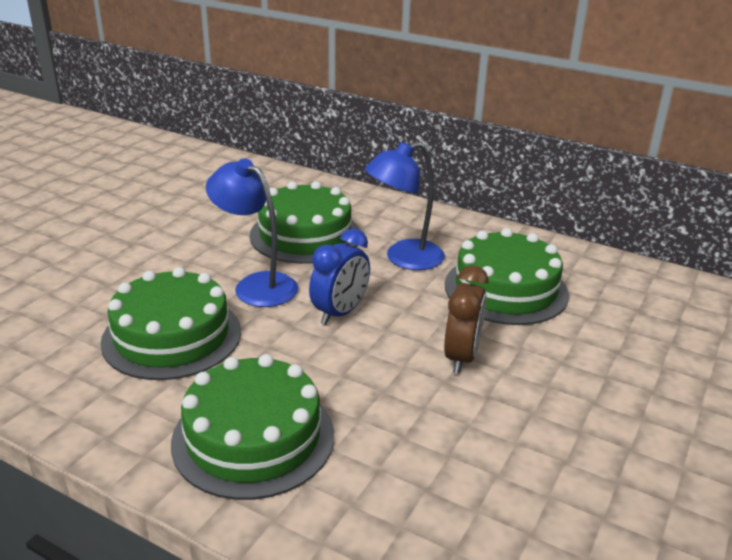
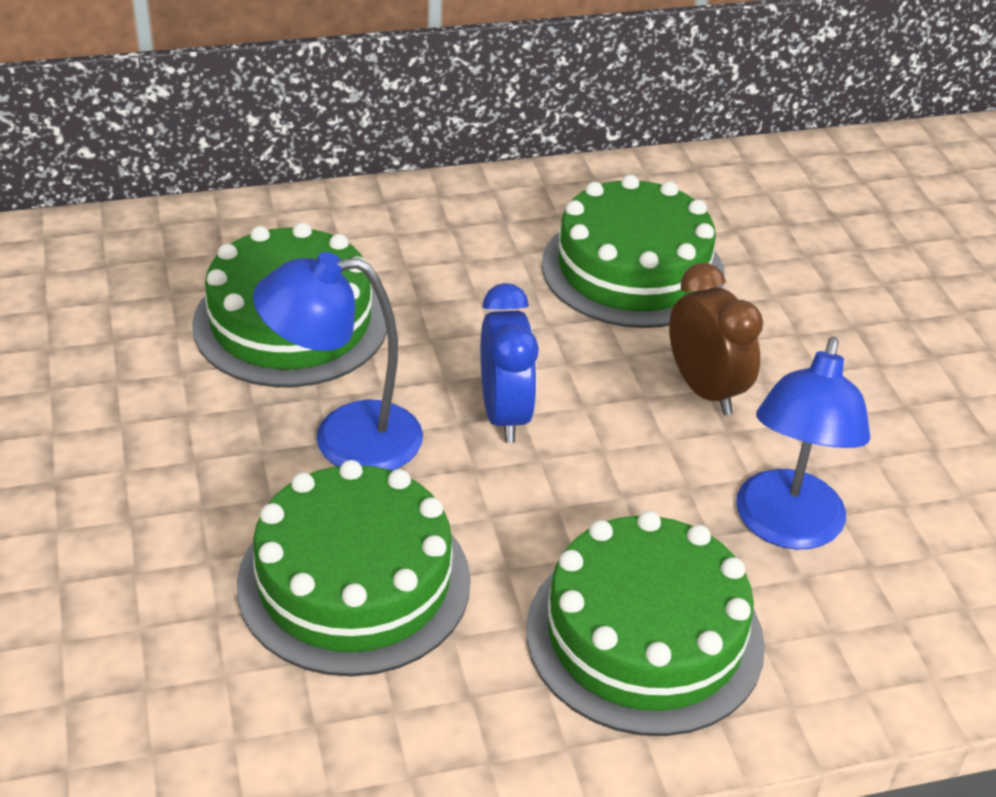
camera: 45 degrees left, 10 degrees up
(404, 259) = (467, 289): blue lamp -> blue lamp (786, 527)

